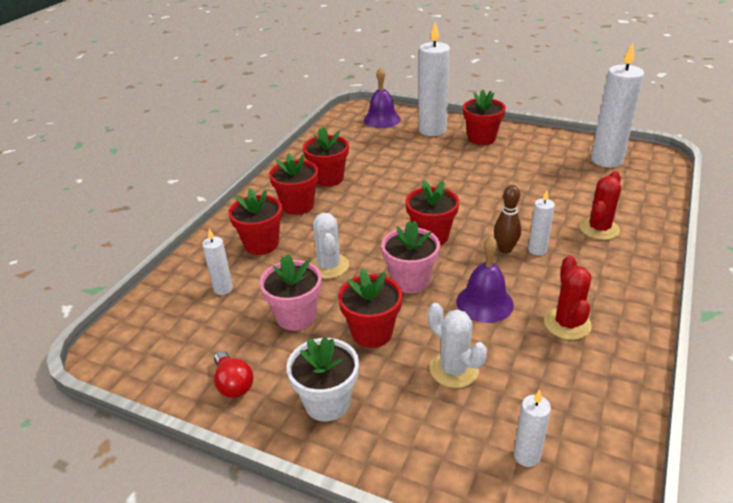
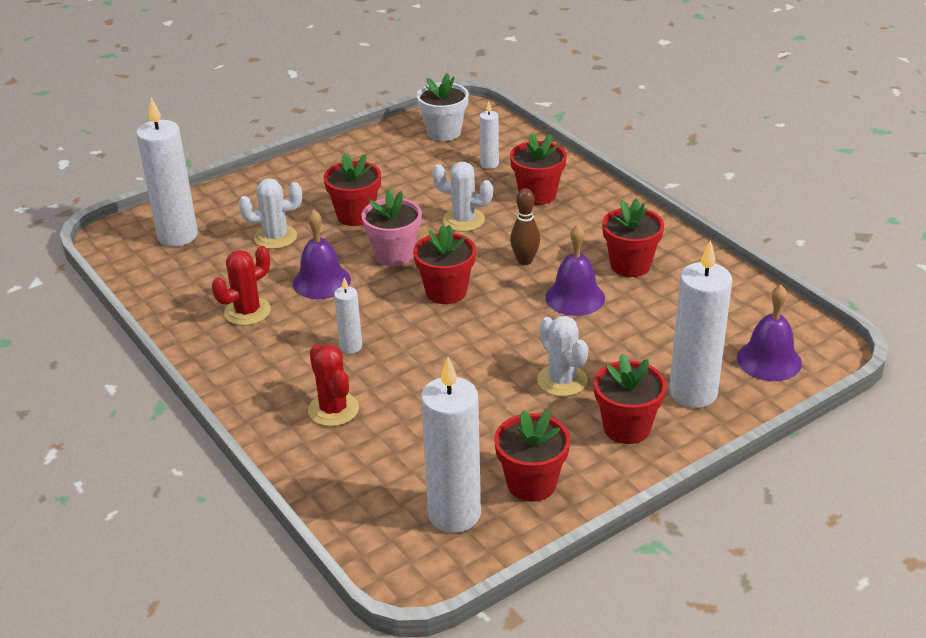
camera: 120 degrees right, 0 degrees up
(233, 384) = (375, 149): red light bulb -> none
(296, 316) = (415, 188): pink flower pot -> none
(298, 205) = (588, 230): red flower pot -> red flower pot (531, 483)
(327, 402) = (313, 178): white flower pot -> white flower pot (444, 132)
(384, 186) = (575, 297): none -> purple bell
(468, 165) = (562, 380): none -> white cactus
(505, 249) = (375, 327): brown bowling pin -> brown bowling pin (525, 260)
(526, 456) = (177, 236): white candle -> white candle, size x2.02
(567, 324) = (247, 312): red cactus -> red cactus turned 75 degrees counterclockwise

